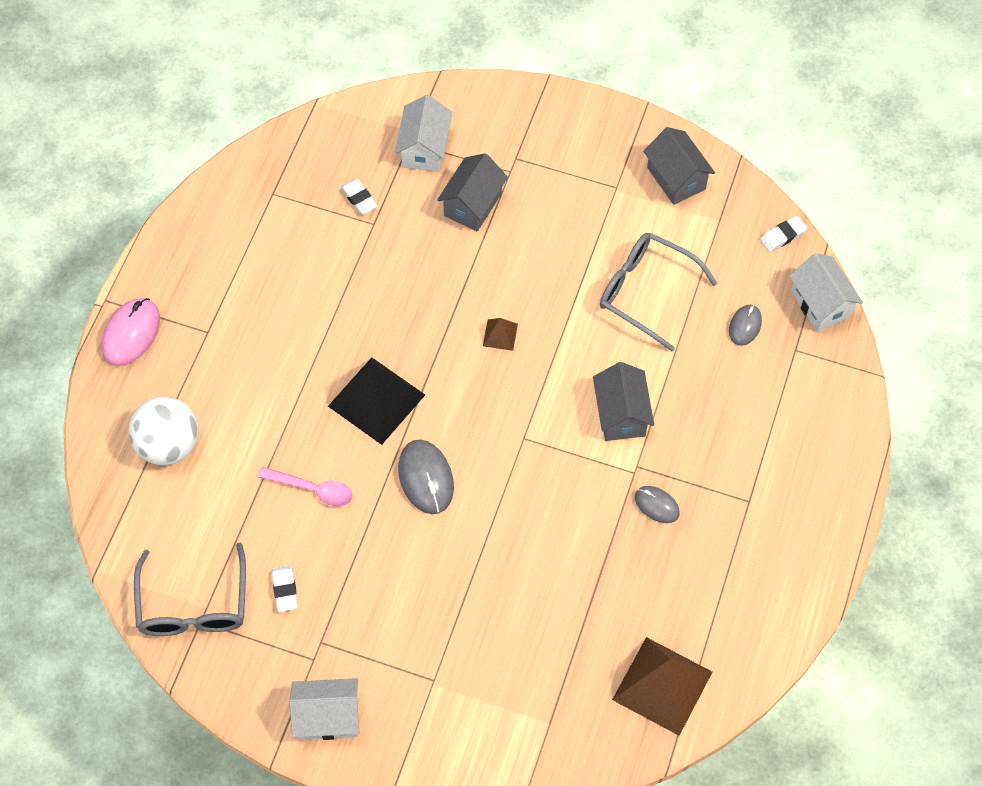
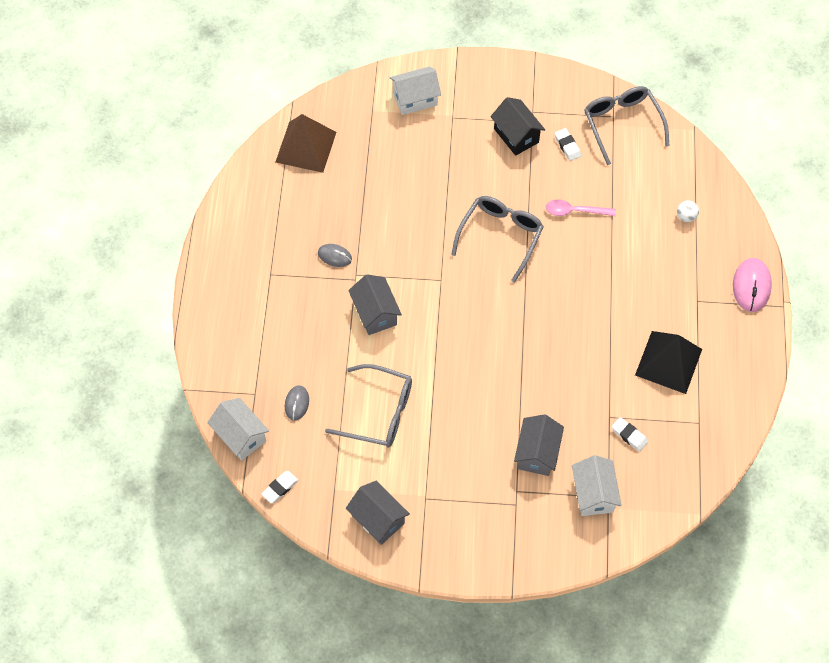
camera: 165 degrees right, 0 degrees up
(169, 445) = (686, 216): white ball -> white ball, size x0.44
(328, 717) = (510, 83): white house -> white house (415, 99)
(351, 625) = (516, 135): none -> black house
(376, 400) = (554, 281): black pyramid -> black pyramid (668, 362)
(426, 478) = (500, 236): grey mouse -> grey glasses
(500, 335) = (481, 351): brown pyramid -> none

